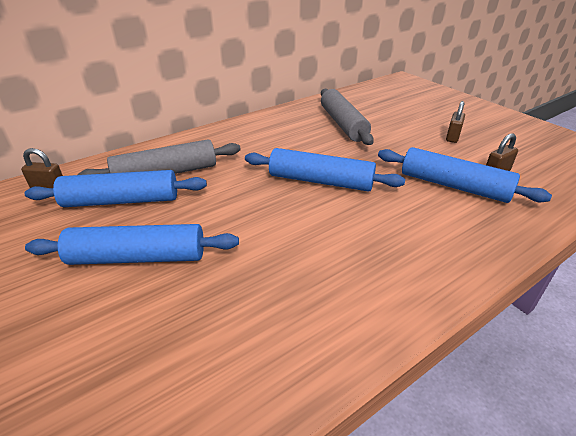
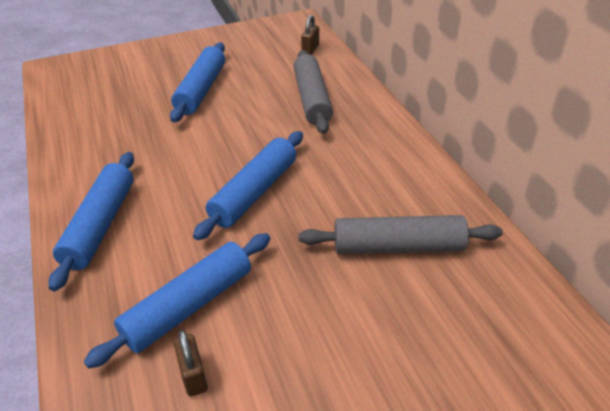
camera: 105 degrees right, 5 degrees up
(121, 201) = (276, 80): blue rolling pin -> blue rolling pin (100, 225)
(452, 137) = (318, 375): brown padlock -> none

